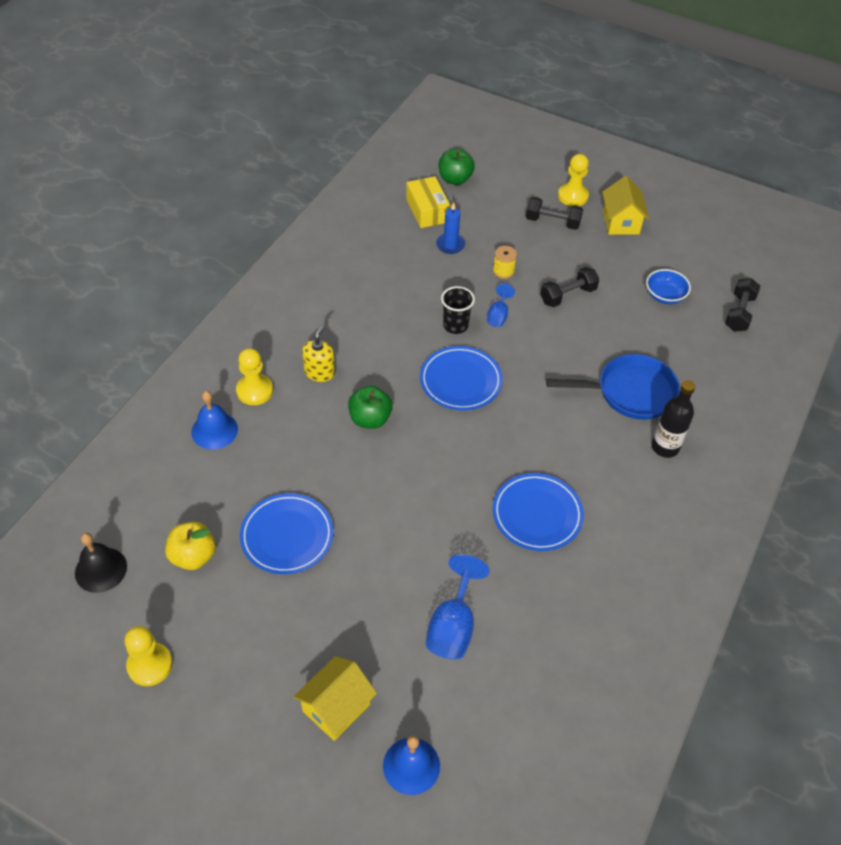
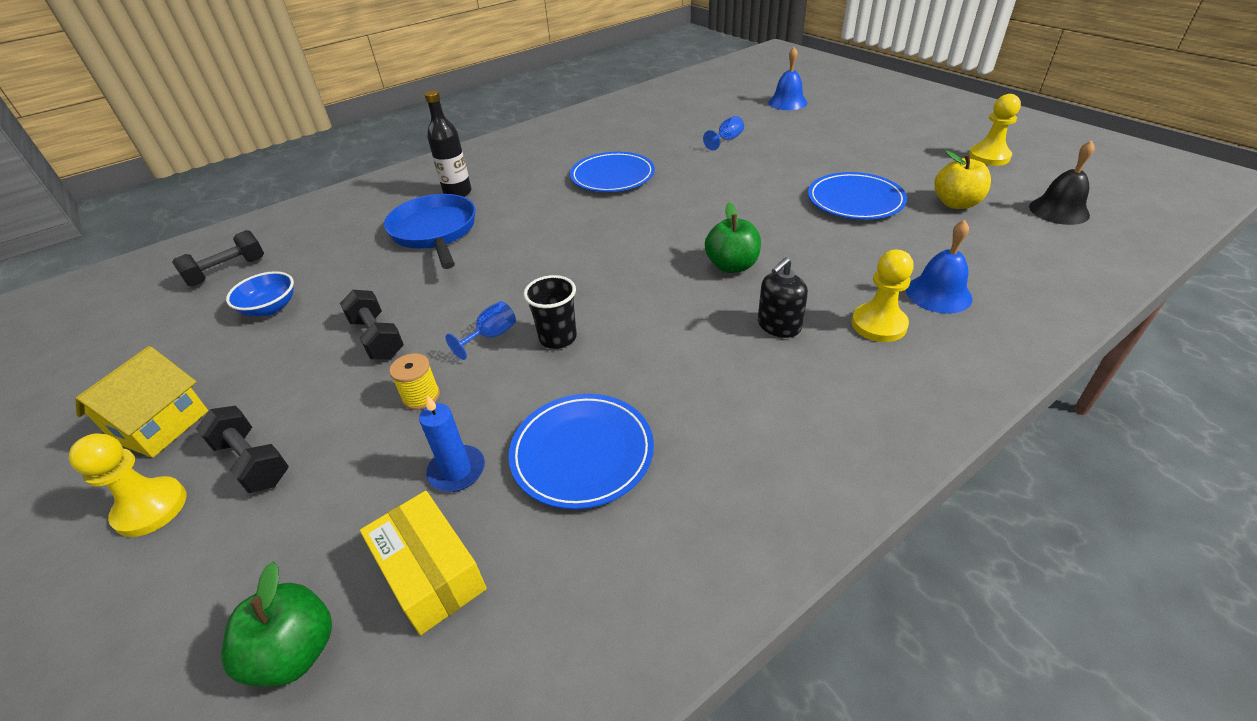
camera: 150 degrees left, 10 degrees down
(319, 372) = (779, 326): yellow soap dispenser -> black soap dispenser
(336, 707) = (832, 124): yellow house -> none
(427, 210) = (430, 572): yellow box -> yellow box turned 45 degrees counterclockwise
(453, 626) = (726, 140): blue goblet -> blue goblet, size x0.57
(460, 381) = (601, 278): blue plate -> blue plate (582, 453)
(567, 295) = (377, 338): black dumbbell -> black dumbbell turned 60 degrees clockwise
(630, 392) = (435, 232): blue pan -> blue pan turned 45 degrees clockwise

